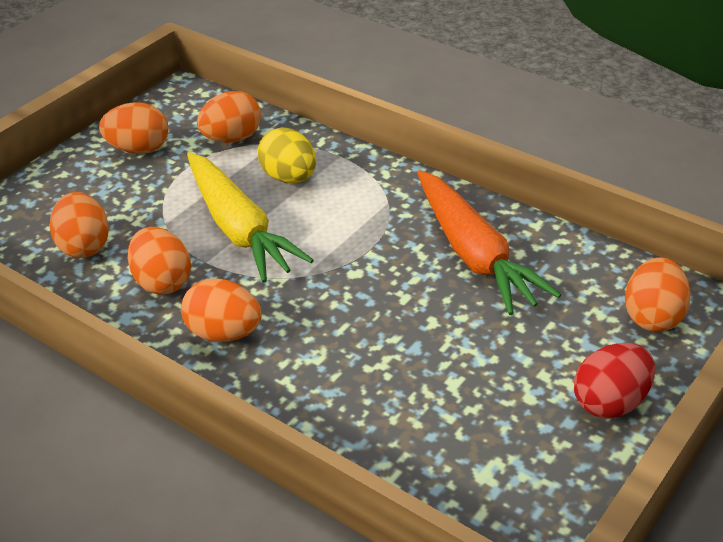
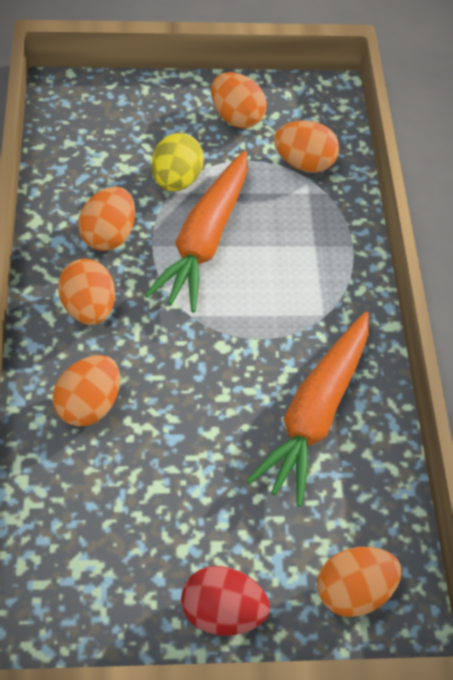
camera: 45 degrees right, 15 degrees up
(84, 246) = (105, 165): orange egg -> orange egg (89, 405)
(239, 228) = (205, 240): yellow carrot -> orange carrot
(289, 178) = (292, 231): yellow egg -> yellow egg (176, 180)

